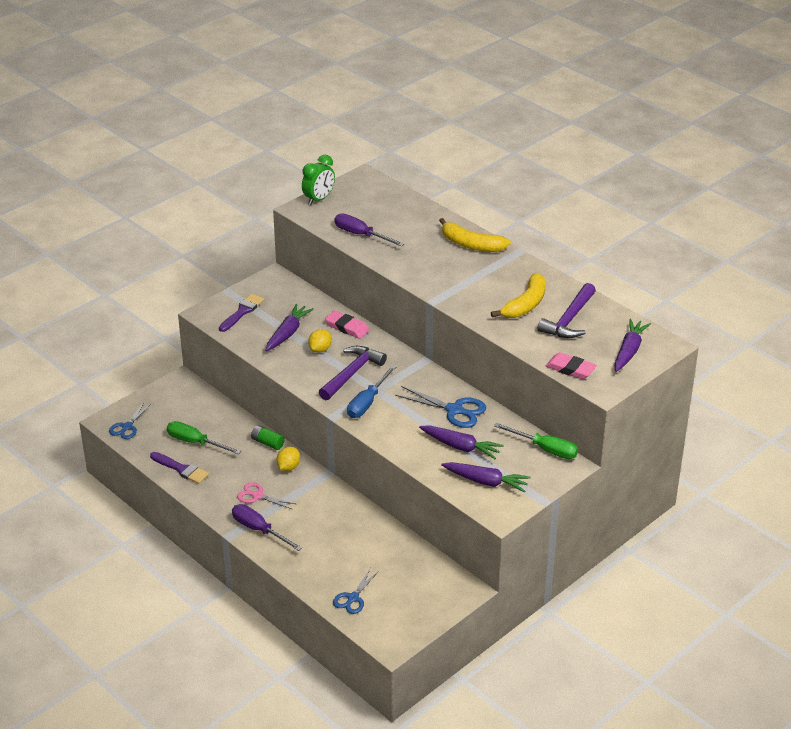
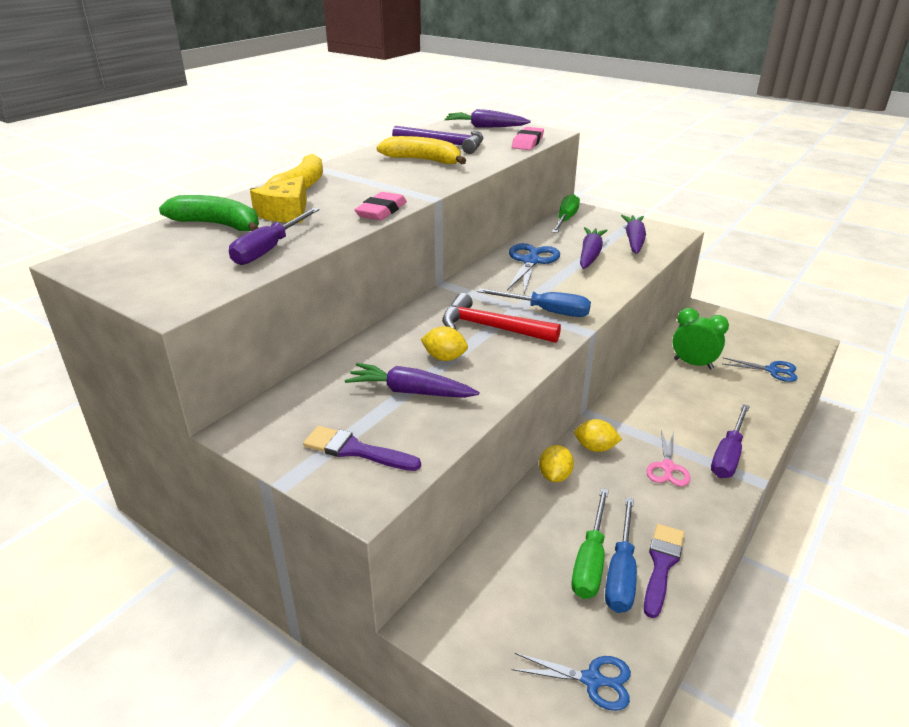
camera: 100 degrees left, 5 degrees down
(182, 452) = (621, 573): none -> blue screwdriver
(267, 443) = (555, 476): green battery -> yellow lemon
(319, 199) = (143, 291): green clock -> green clock (693, 364)
(347, 327) = (385, 342): pink eraser -> pink eraser (381, 211)
(352, 373) = (491, 328): purple hammer -> red hammer
(406, 216) = (218, 225): none -> green banana
(420, 240) = (286, 213): none -> yellow cheese

